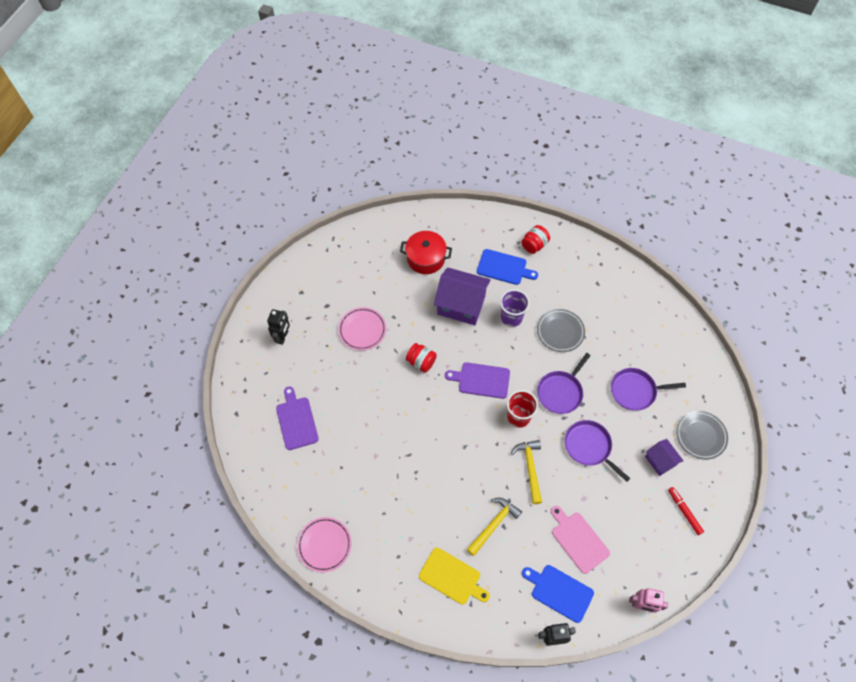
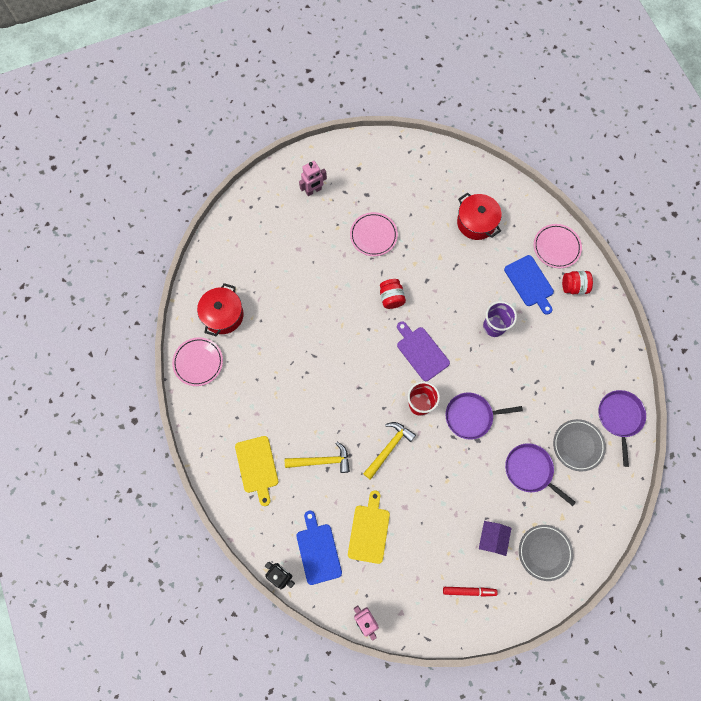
camera: 45 degrees right, 10 degrees up
(283, 337) = (313, 190): black robot -> pink robot
(296, 421) = (263, 260): purple cutting board -> none
(307, 491) = (223, 315): none -> red pot
(461, 305) = (465, 282): purple house -> none
(496, 229) = (556, 247): none -> pink plate
(560, 332) = (520, 372): grey plate -> grey plate (578, 445)
(578, 540) = (369, 531): pink cutting board -> yellow cutting board
(589, 447) = (449, 476): purple pan -> purple pan (619, 418)
(684, 511) = (469, 591): red marker -> red marker turned 75 degrees clockwise

